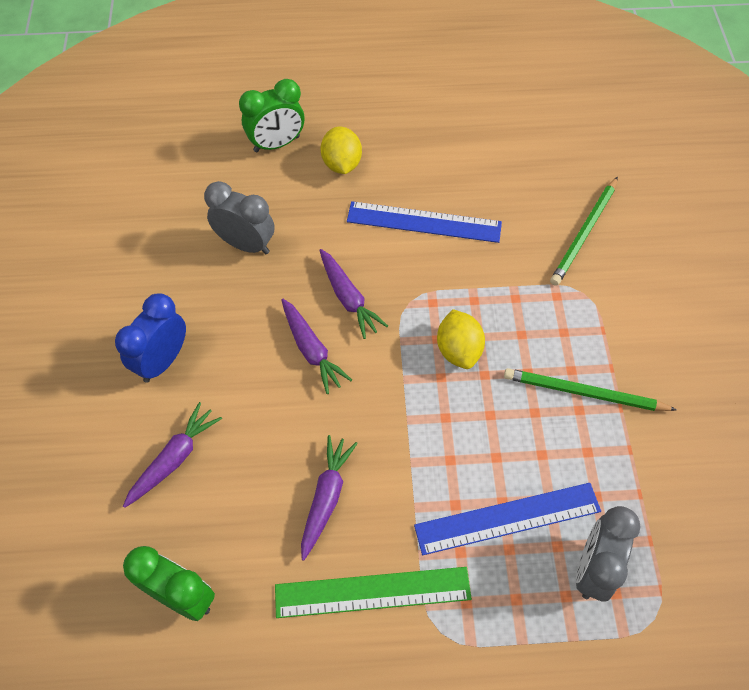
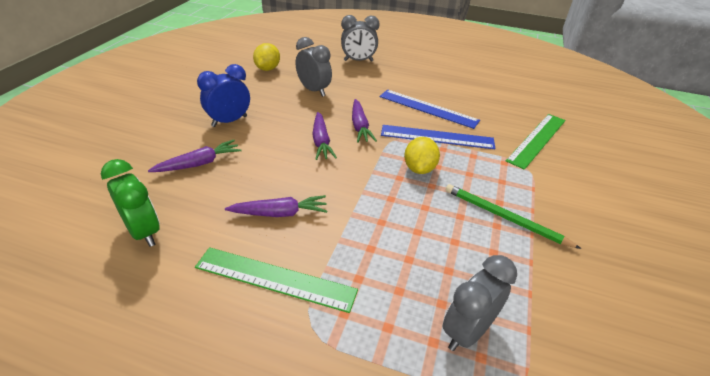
camera: 20 degrees right, 20 degrees down
(277, 144) = (358, 61): green clock -> grey clock
(326, 497) = (280, 213): purple carrot -> purple carrot turned 45 degrees clockwise
(341, 164) = (391, 75): yellow lemon -> yellow lemon (267, 69)
(507, 518) = (408, 271): blue ruler -> blue ruler (437, 137)
(584, 233) = (537, 140): green pencil -> green ruler

